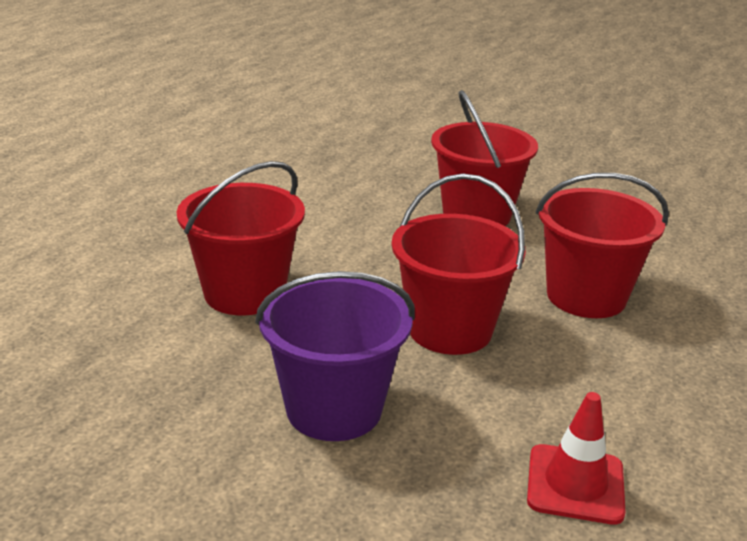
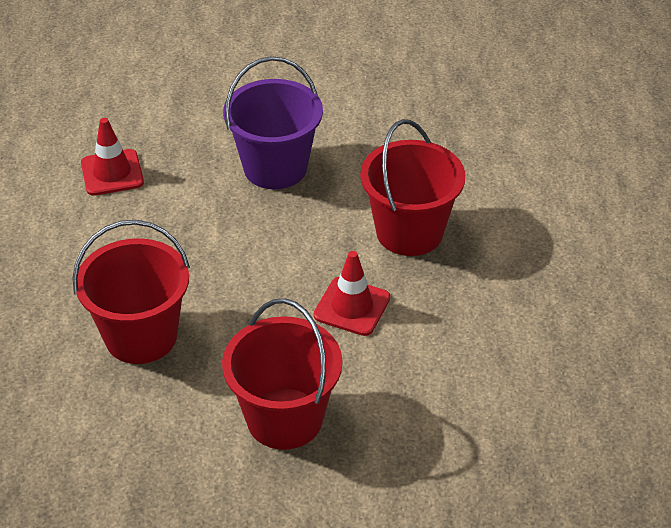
camera: 155 degrees right, 15 degrees up
(361, 258) = (352, 306): none -> red traffic cone
(450, 330) = (236, 256): red bucket -> none

